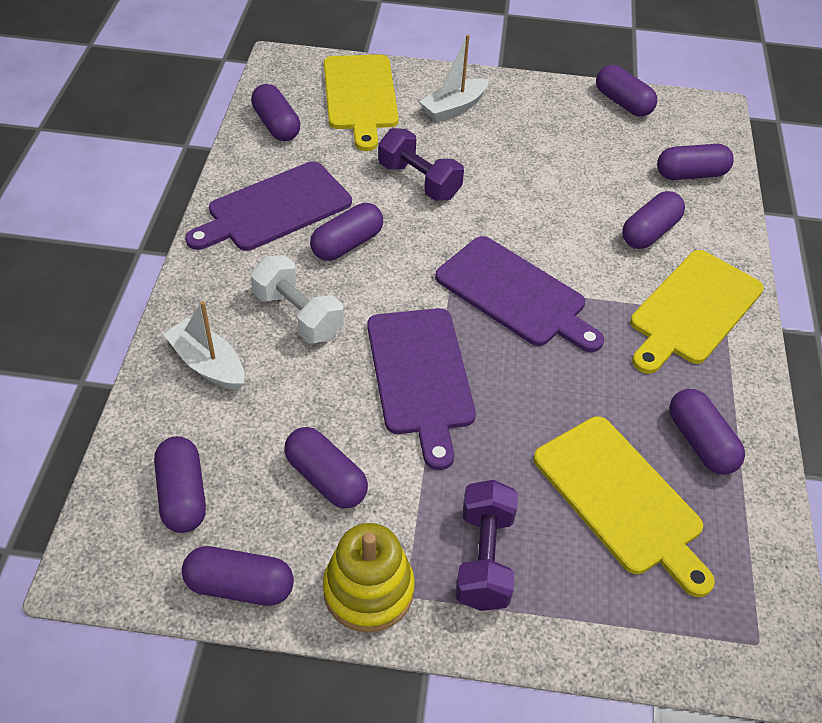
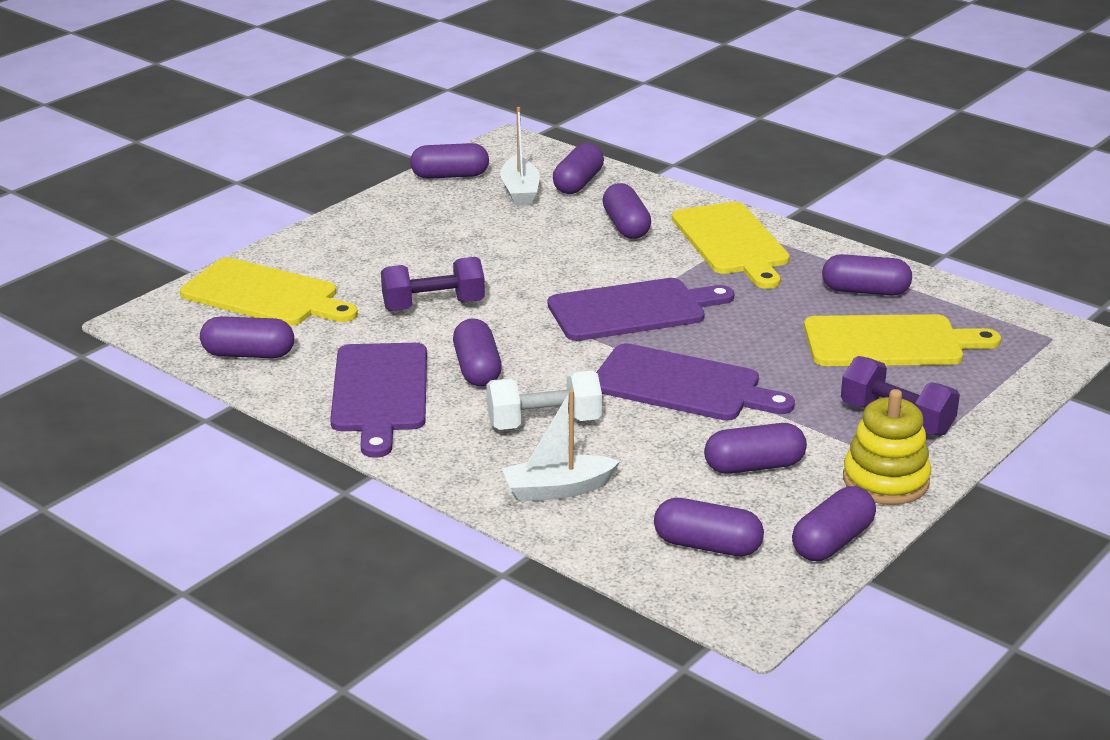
camera: 55 degrees left, 20 degrees down
(454, 108) = (349, 254): white boat -> white boat (520, 191)

